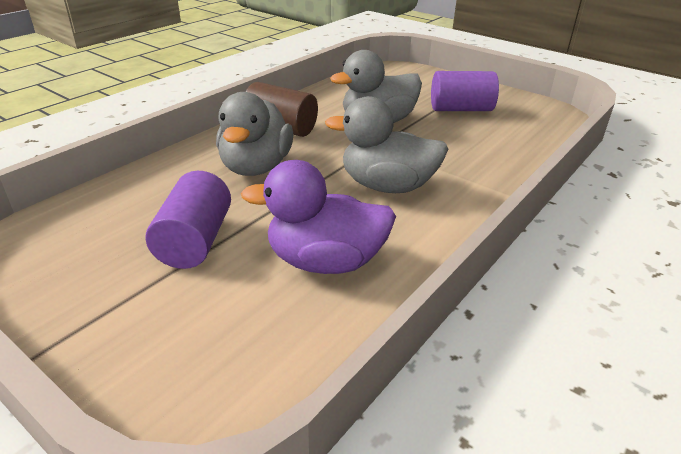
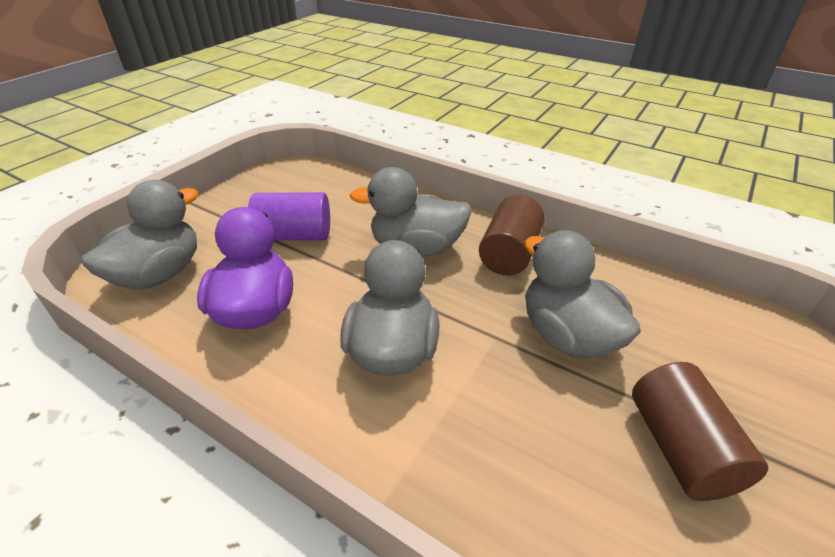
camera: 85 degrees right, 5 degrees up
(232, 357) = (159, 274): none -> grey duck
(461, 109) = (680, 448): purple cylinder -> brown cylinder

